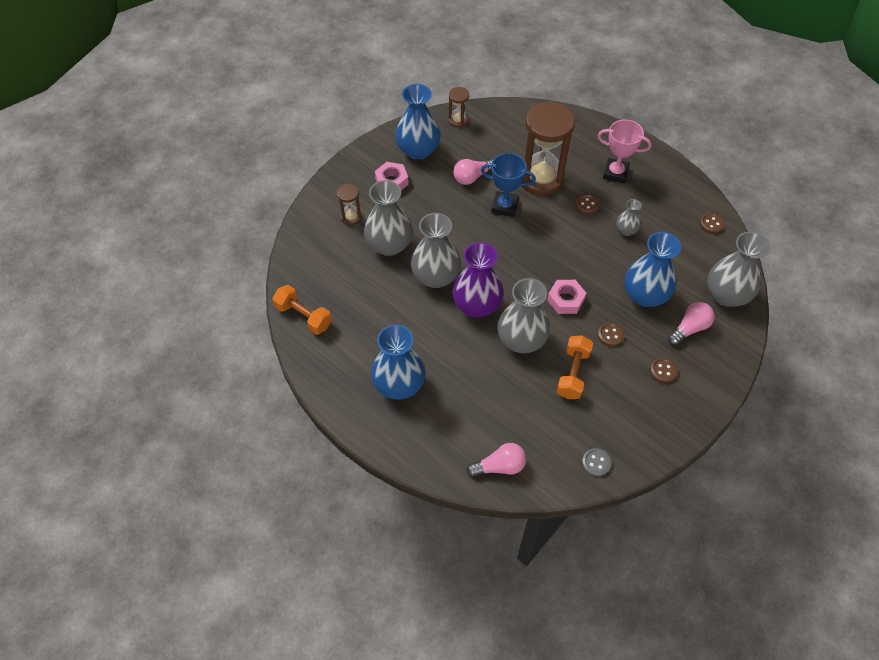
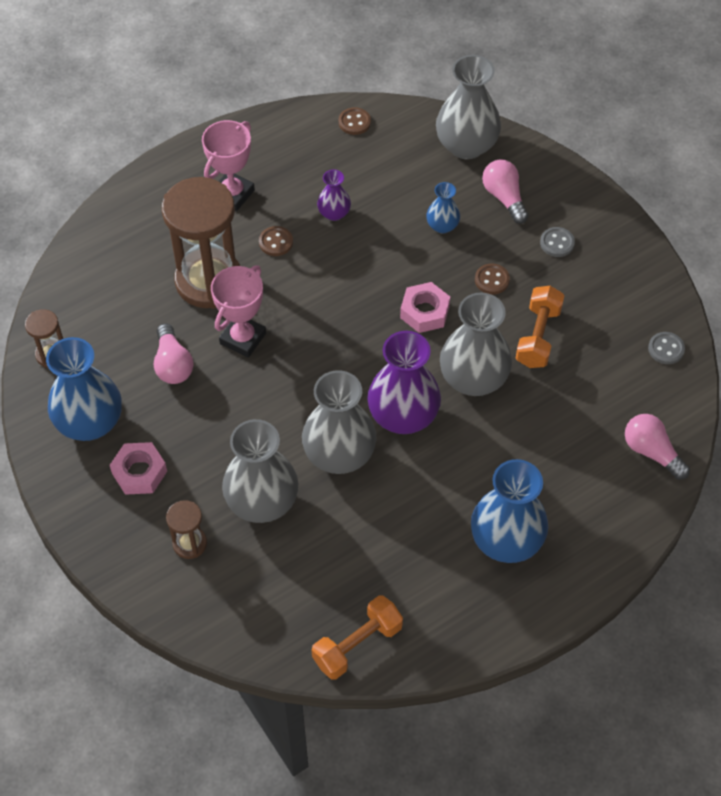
camera: 75 degrees left, 0 degrees up
(499, 466) = (651, 452): pink light bulb -> pink light bulb turned 45 degrees counterclockwise
(504, 206) = (243, 338): blue trophy -> pink trophy
(573, 373) = (538, 336): orange dumbbell -> orange dumbbell turned 75 degrees clockwise
(626, 230) = (334, 213): grey vase -> purple vase
(645, 295) = (442, 226): blue vase -> blue vase, size x0.51
(663, 371) = (557, 243): brown button -> grey button

